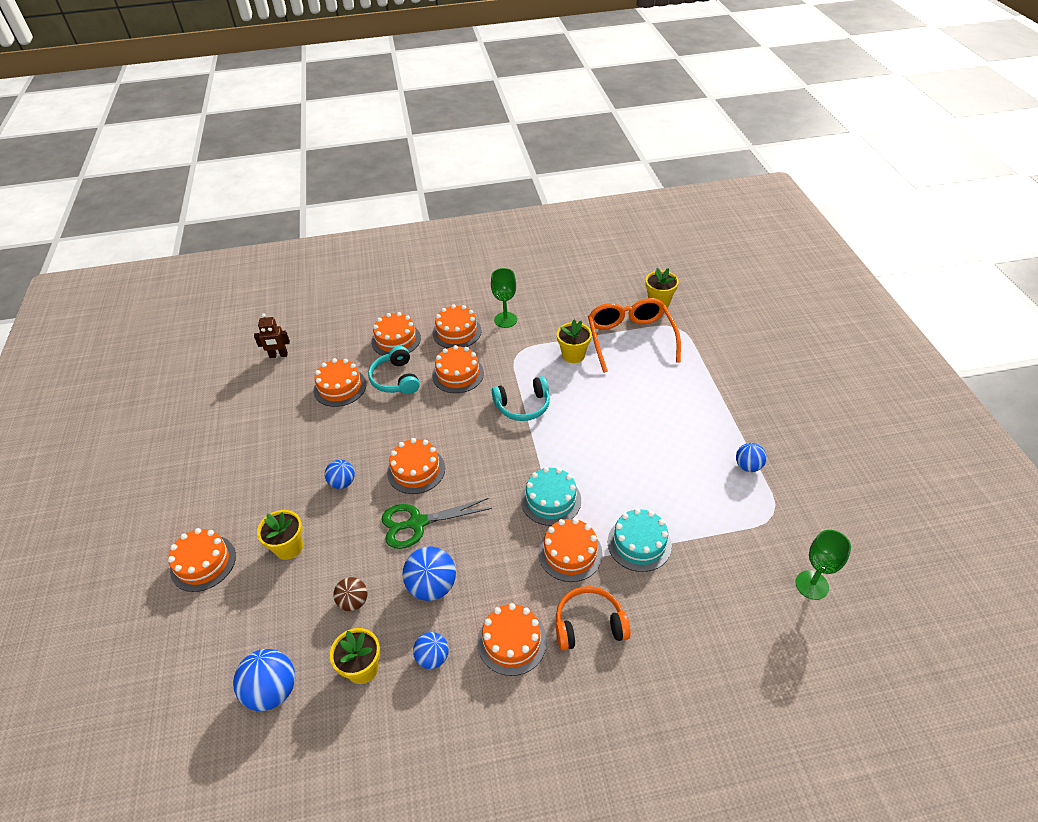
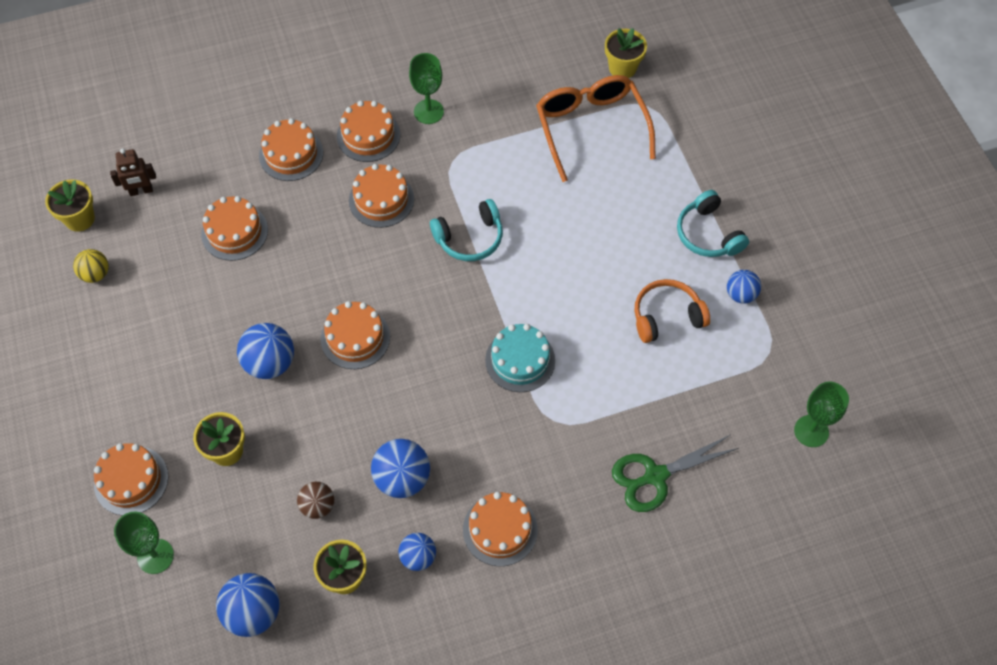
camera: 10 degrees left, 15 degrees up
(203, 629) = (155, 556): none -> green goblet
(227, 407) = (95, 274): none -> yellow ball
(342, 482) = (270, 363): blue ball -> blue ball, size x1.60
(396, 379) = (303, 213): turquoise headphones -> turquoise headphones (708, 234)
(417, 523) = (370, 405): green scissors -> green scissors (655, 476)
(570, 553) = (550, 423): orange cake -> none
(573, 355) = (522, 158): yellow flower pot -> yellow flower pot (80, 219)
(589, 624) = (580, 502): orange headphones -> orange headphones (667, 316)
(639, 543) = (625, 403): turquoise cake -> none

